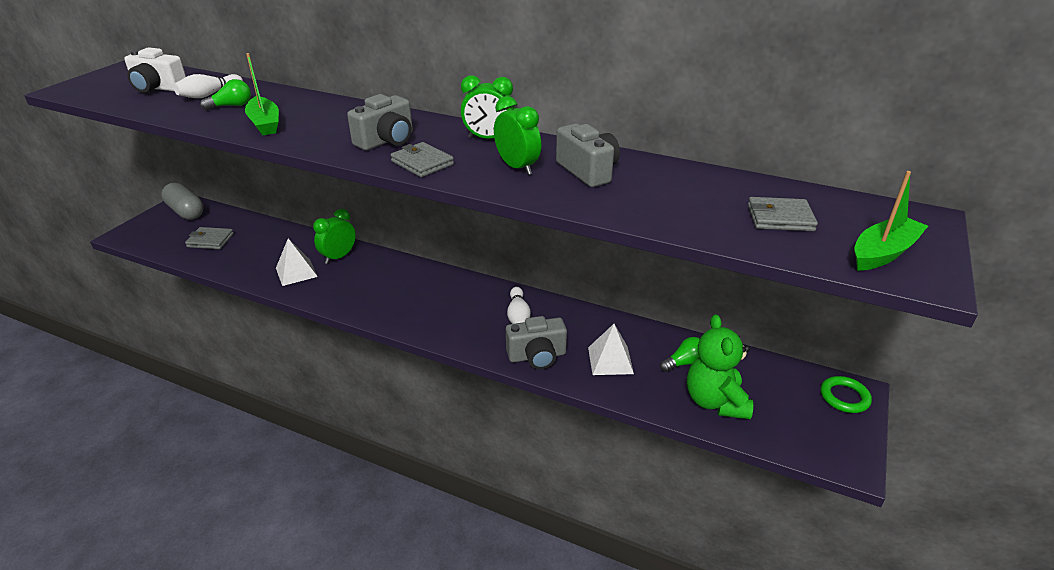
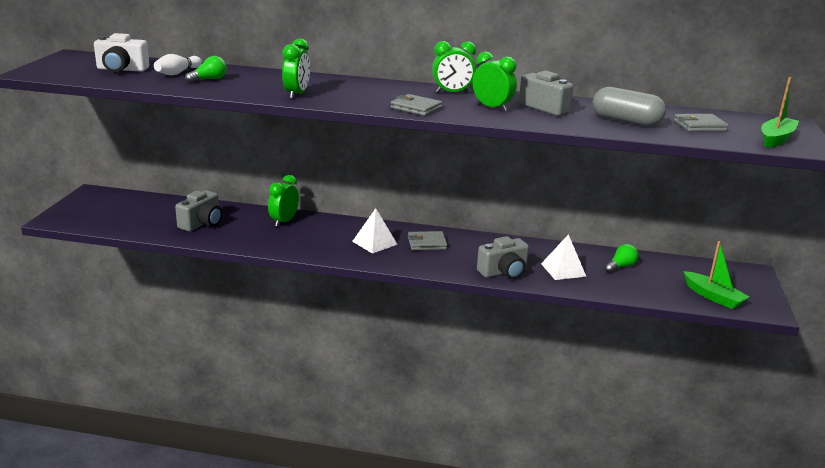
camera: 15 degrees left, 10 degrees down
(186, 212) = (104, 198): grey capsule -> grey capsule (626, 121)
(210, 240) = (148, 218): grey wallet -> grey wallet (427, 243)
(265, 124) = (255, 89): green boat -> green boat (713, 297)
(296, 272) = (252, 234): white pyramid -> white pyramid (375, 243)
(303, 133) = (296, 94): none -> green clock
(386, 141) = (372, 96): grey camera -> grey camera (202, 223)
(518, 316) = (471, 249): white bowling pin -> none
(715, 401) = (656, 287): green teddy bear -> none
(844, 397) = (745, 276): green ring -> none

